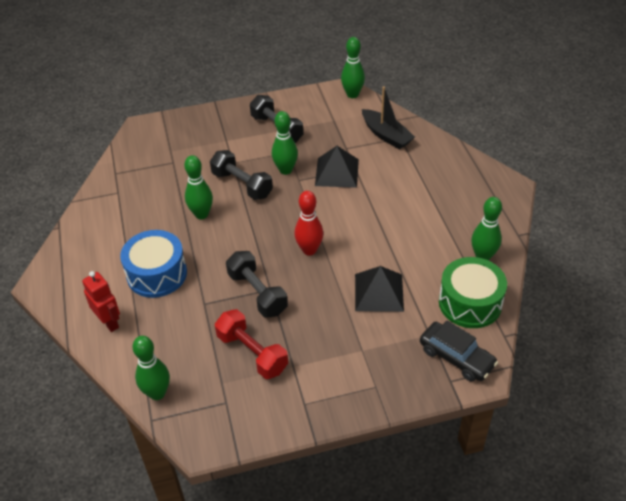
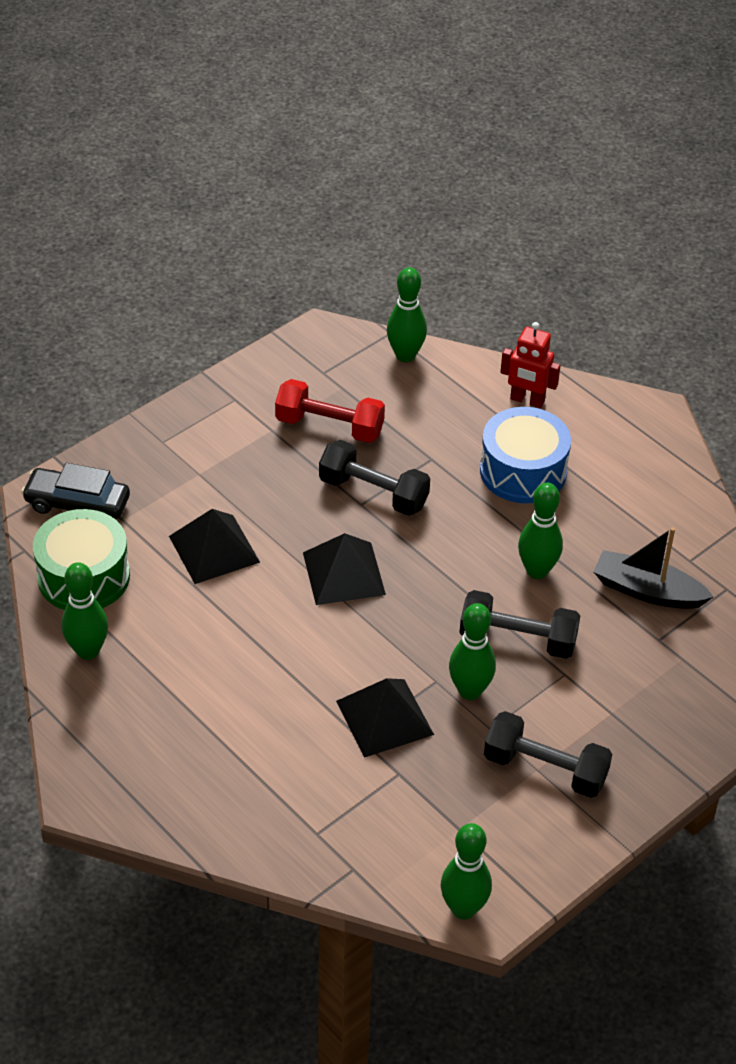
camera: 150 degrees right, 0 degrees up
(309, 250) = (344, 573): red bowling pin -> black pyramid
(386, 135) = (344, 829): black boat -> black boat (647, 591)

